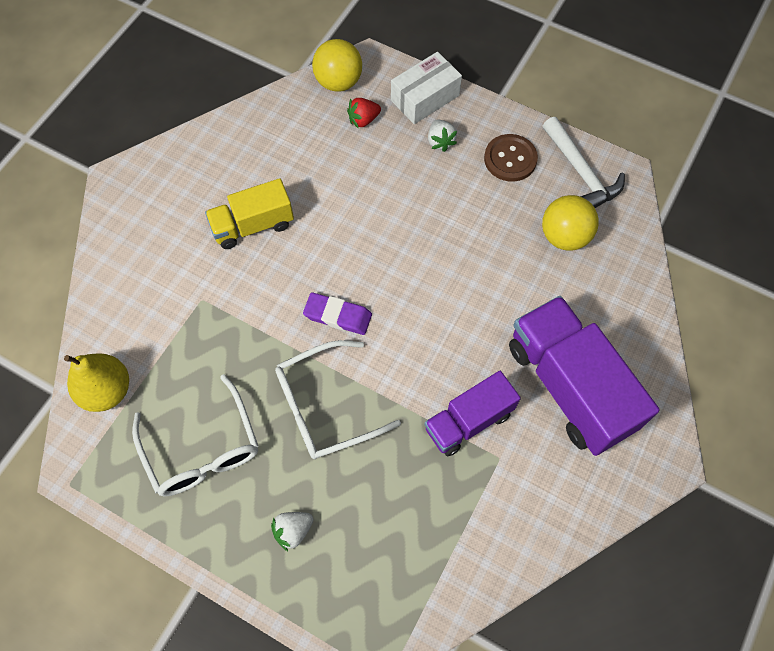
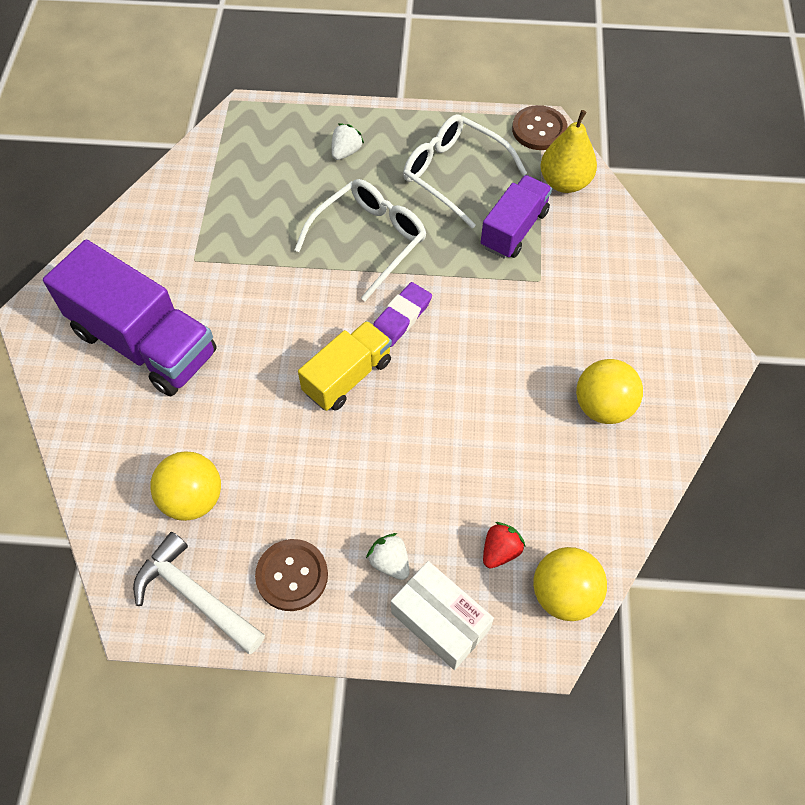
camera: 155 degrees right, 5 degrees down
(83, 467) = (539, 129): none -> brown button
(229, 180) = (603, 406): none -> yellow ball
(253, 225) = (542, 369): yellow truck -> yellow truck (347, 377)
(338, 316) = (401, 317): purple eraser -> purple eraser turned 45 degrees counterclockwise
(425, 98) = (440, 621): white box -> white box turned 75 degrees counterclockwise
(468, 421) = (233, 277): purple truck -> purple truck (514, 229)

